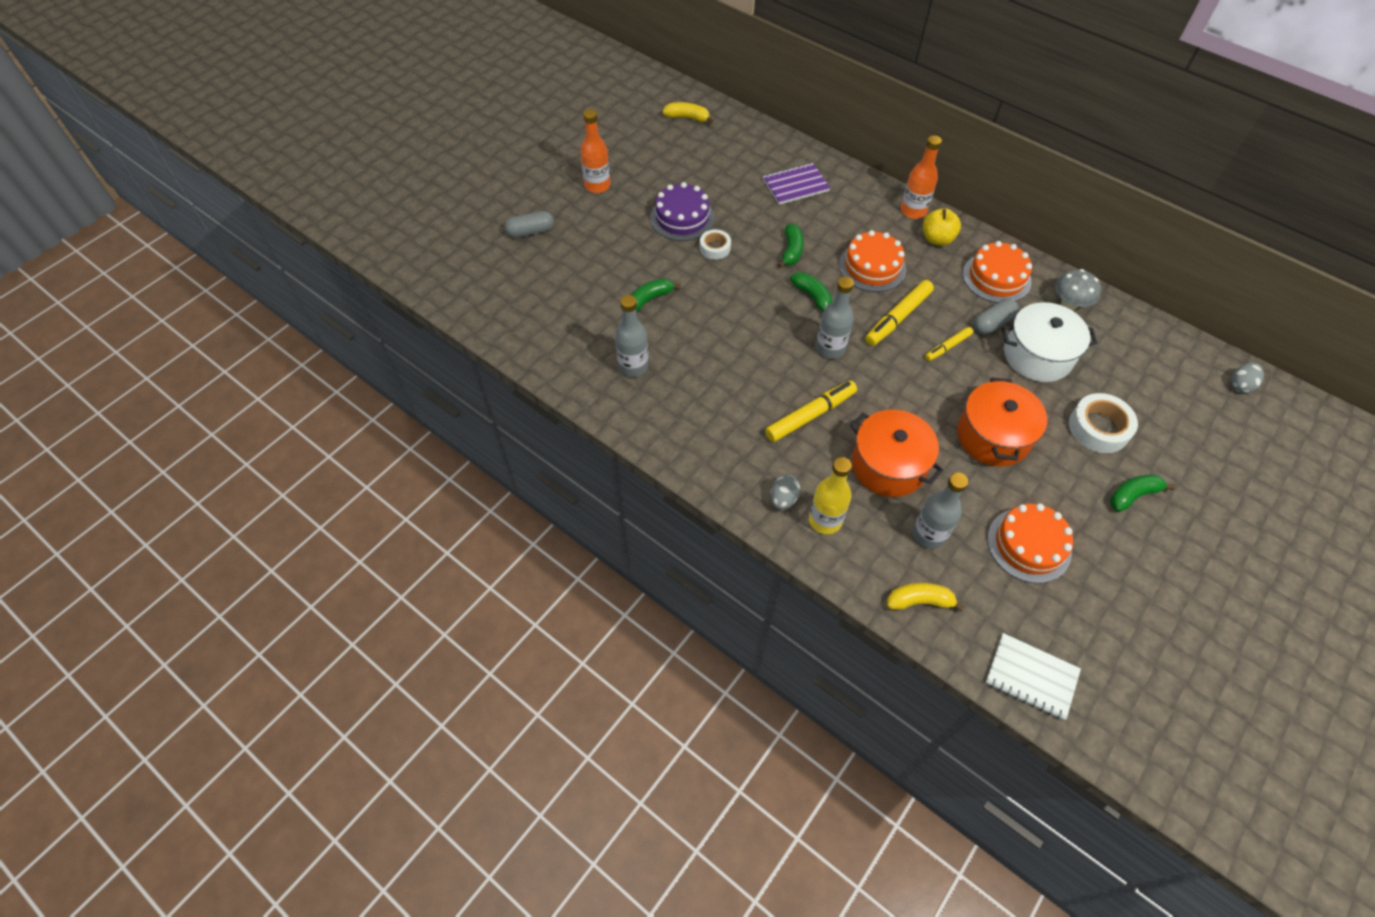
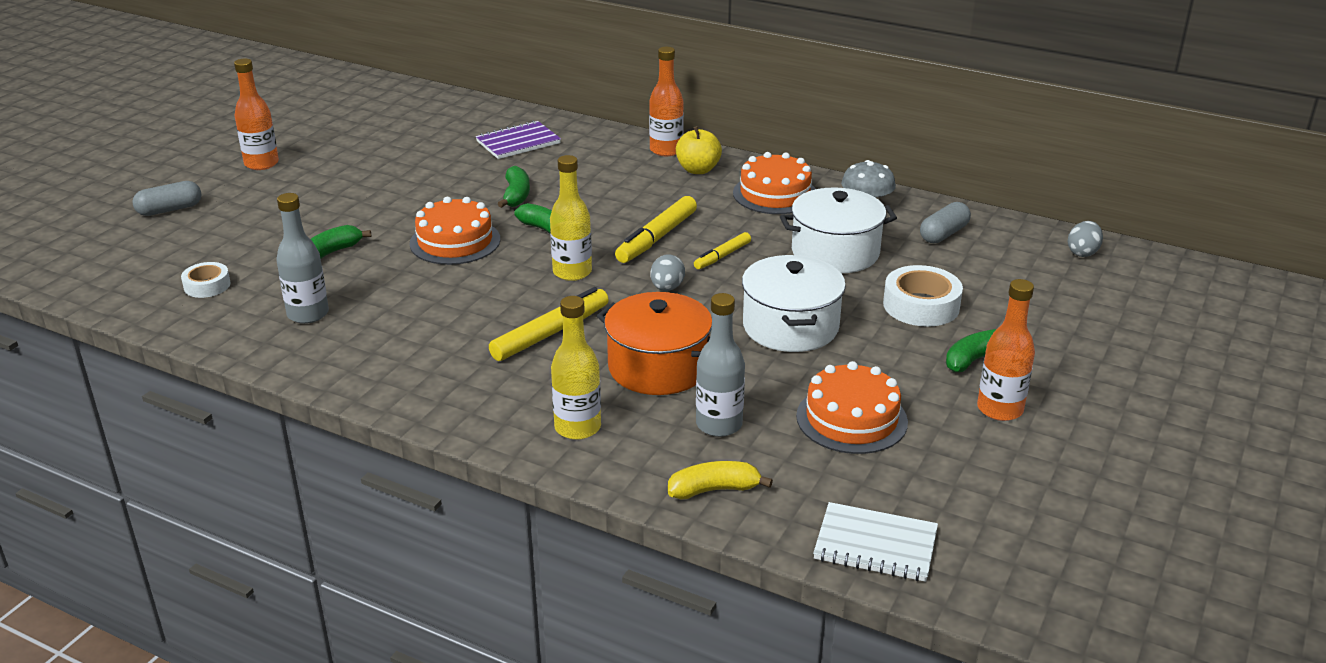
camera: 10 degrees left, 25 degrees down
(682, 217) = (373, 180): purple cake -> none
(687, 118) = (379, 100): yellow banana -> none
(715, 248) = (417, 202): white tape -> white tape (207, 285)
(783, 499) = (519, 414): grey egg -> grey egg (667, 288)
(830, 348) = (572, 272): grey bottle -> yellow bottle
(872, 267) = (620, 199): orange cake -> orange cake (455, 241)
(992, 323) = (775, 231): grey capsule -> grey capsule (943, 234)
(993, 436) = (790, 327): orange pot -> white pot
(1144, 553) = (1000, 409): none -> orange bottle

